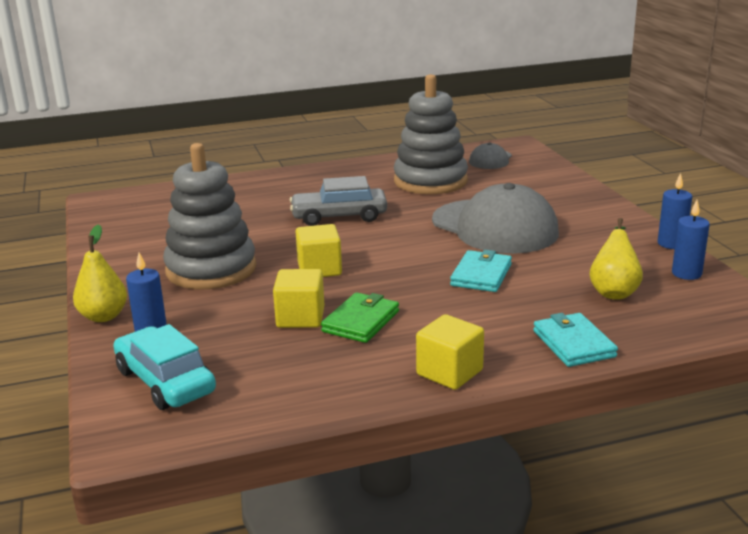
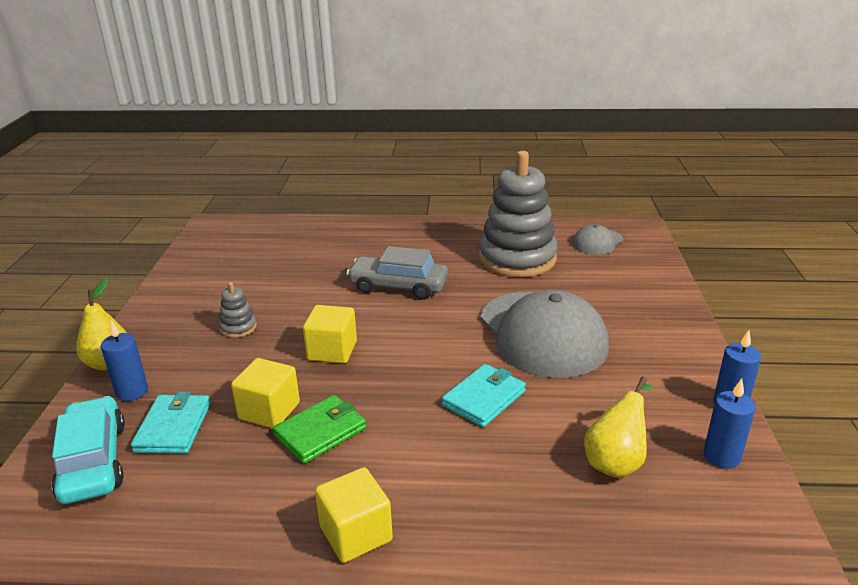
camera: 20 degrees right, 5 degrees up
(211, 269) = (238, 327): grey stacking toy -> grey stacking toy, size x0.41
(573, 344) = (518, 531): turquoise wallet -> turquoise wallet (173, 427)

